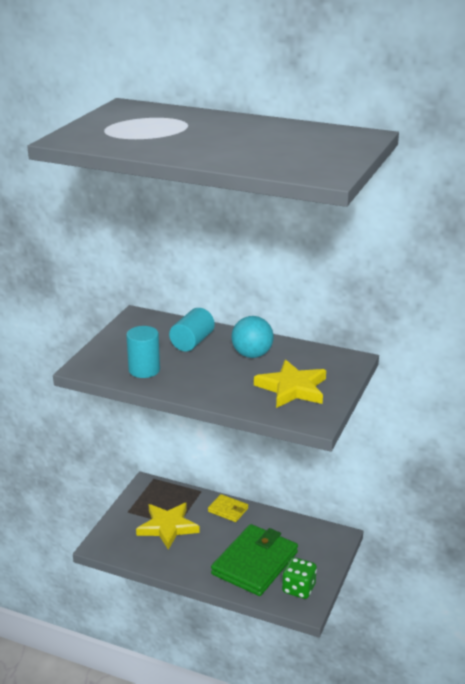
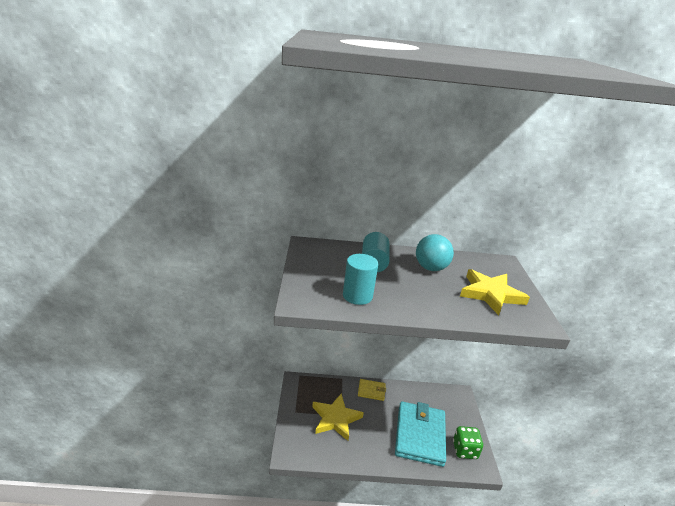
camera: 25 degrees left, 0 degrees up
(254, 563) = (420, 435): green wallet -> turquoise wallet

